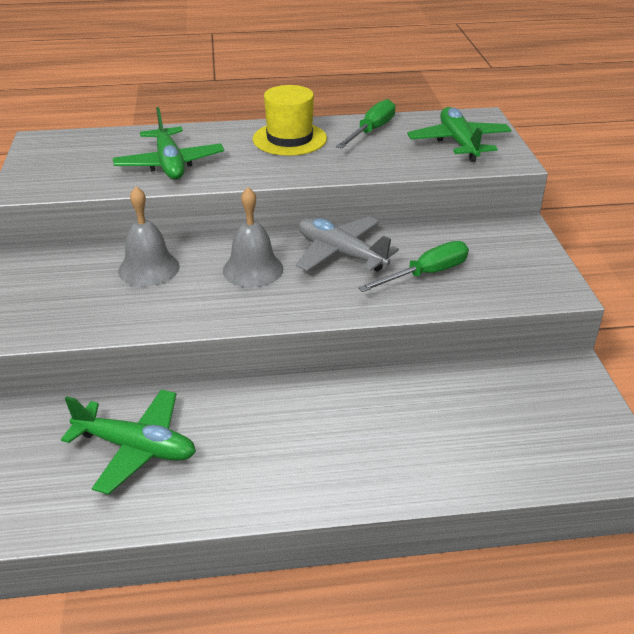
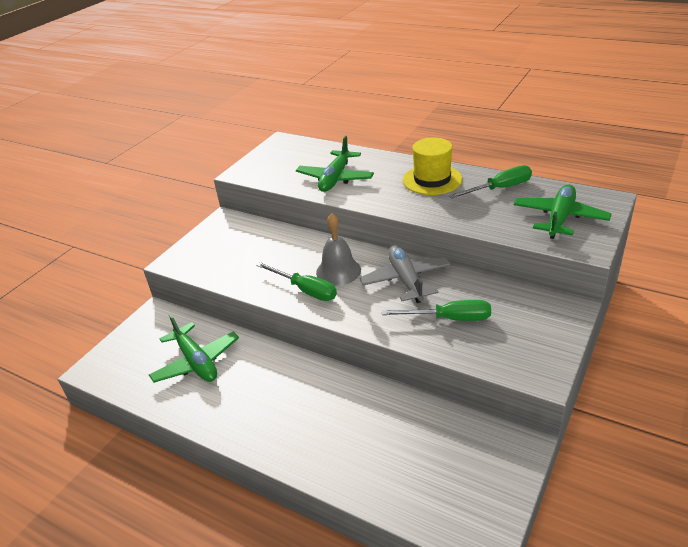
camera: 40 degrees right, 0 degrees up
(149, 268) = (280, 248): grey bell -> none
(234, 302) = (305, 290): none -> green screwdriver

